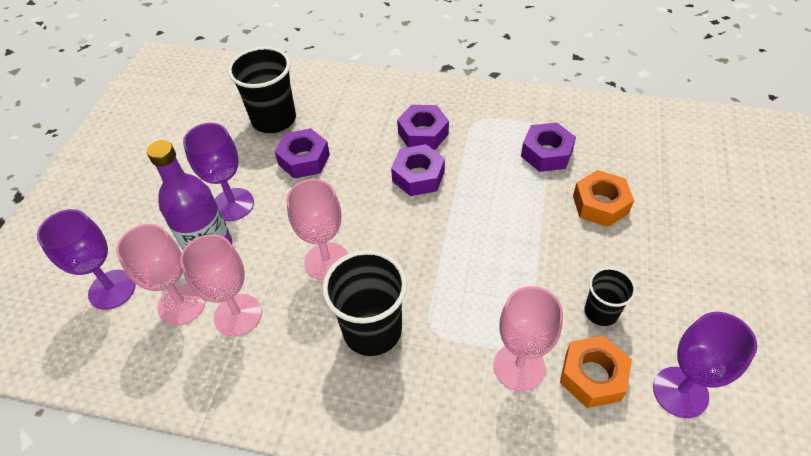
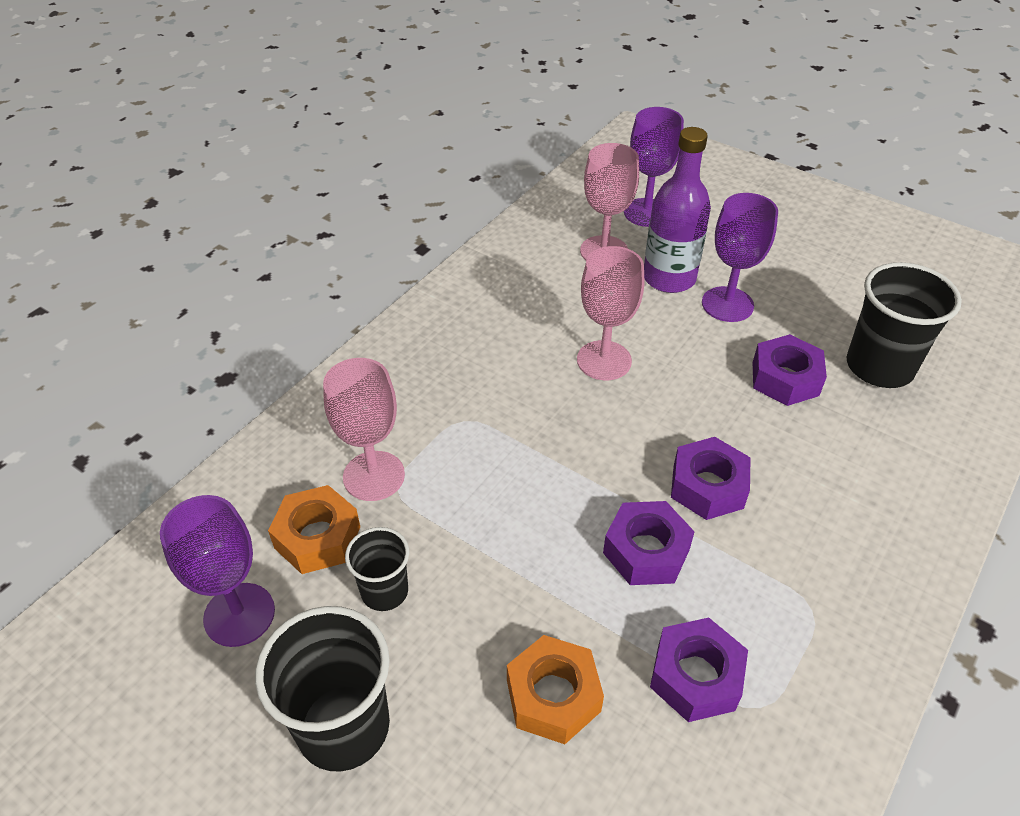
camera: 110 degrees right, 5 degrees down
(238, 315) = (570, 284): pink goblet -> none
(372, 330) = (493, 373): black cup -> black cup (343, 726)
(423, 133) = (799, 523): purple nut -> purple nut (646, 551)

